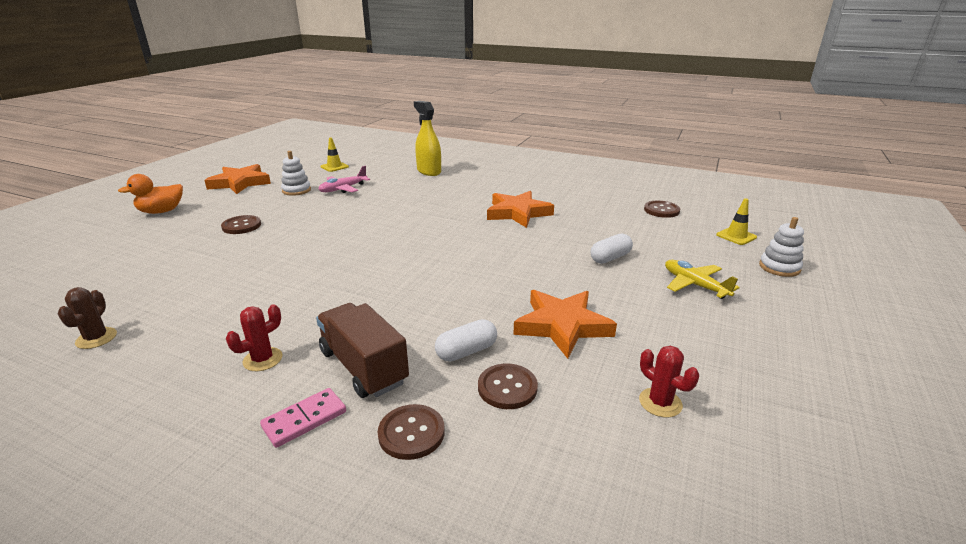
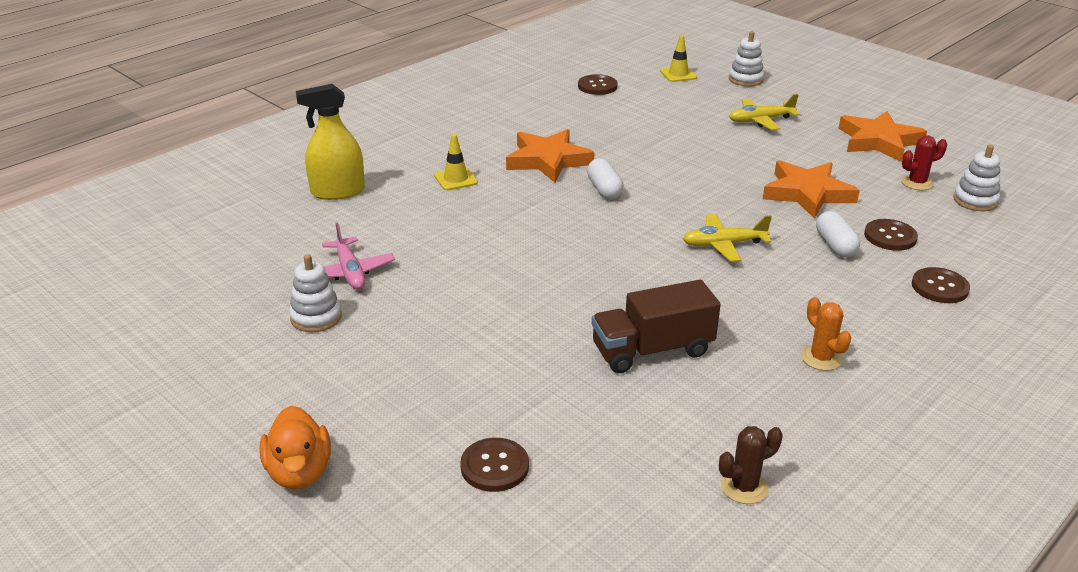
camera: 70 degrees left, 5 degrees up
(96, 338) = (744, 487): brown cactus -> brown cactus turned 45 degrees counterclockwise
(240, 183) = (213, 380): orange star -> orange star (879, 141)
(241, 226) = (441, 375): brown button -> brown button (494, 466)
(263, 359) = (821, 358): red cactus -> orange cactus
(304, 419) = (917, 337): pink domino -> none
(334, 167) = (223, 272): yellow traffic cone -> yellow traffic cone (455, 179)
(363, 367) = (847, 300): brown truck -> brown truck (652, 350)
(434, 293) = (723, 244): none -> yellow plane
(610, 258) = (692, 140): white capsule -> white capsule (604, 189)
(658, 461) = (975, 201): none -> white stacking toy

